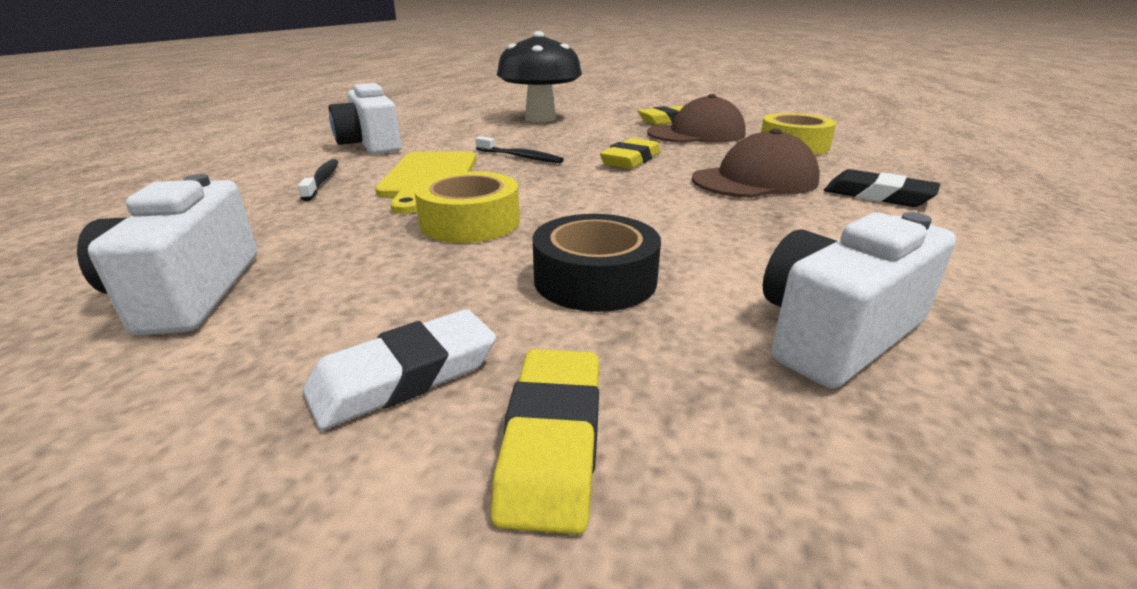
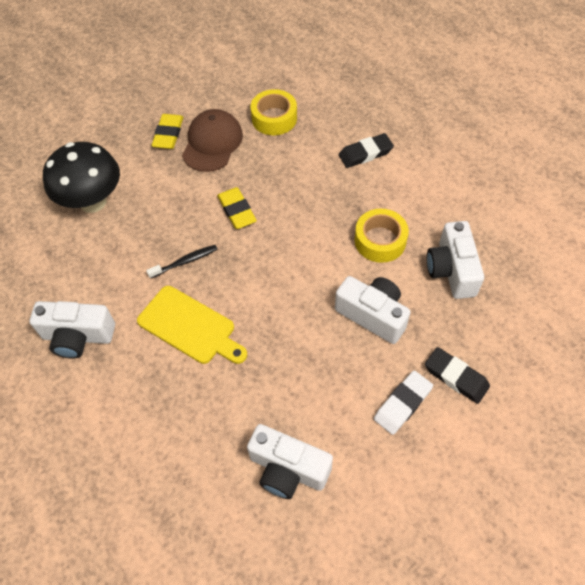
camera: 55 degrees left, 30 degrees up
(322, 180) = (151, 386): black toothbrush -> none
(405, 376) = (402, 404): white eraser -> white eraser turned 45 degrees clockwise
(470, 222) = (280, 334): yellow tape -> yellow tape (380, 240)
(552, 441) = (456, 377): yellow eraser -> black eraser
(595, 279) = (372, 315): black tape -> white camera
(755, 180) = (312, 181): brown cap -> none

